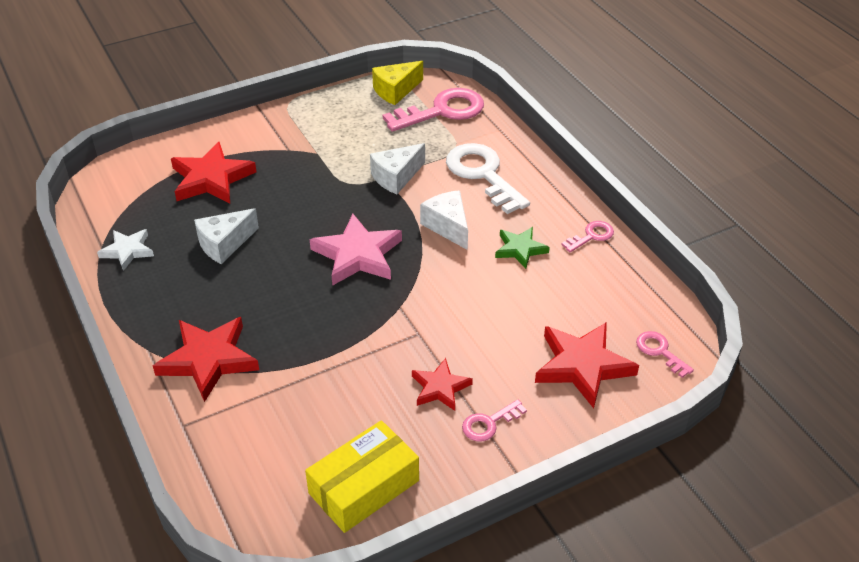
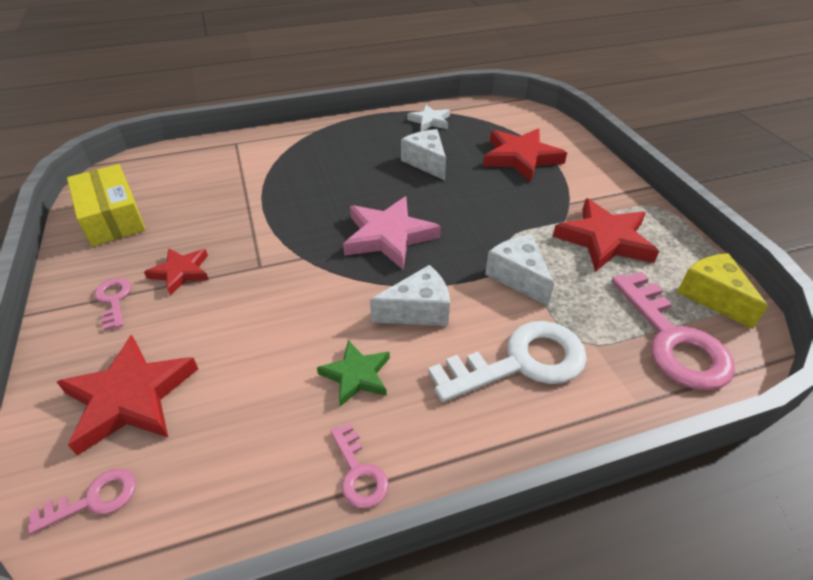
camera: 100 degrees right, 0 degrees up
(208, 360) = (292, 153): red star -> red star (604, 239)

